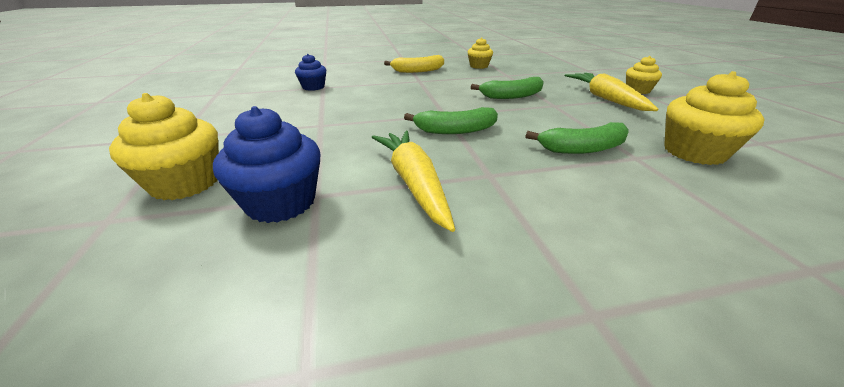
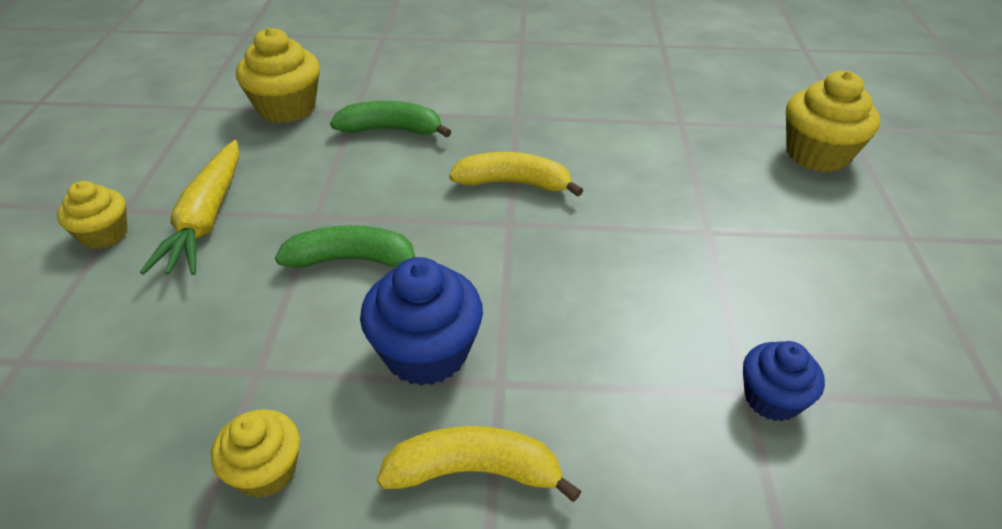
camera: 165 degrees left, 10 degrees up
(281, 202) = (709, 120): blue cupcake -> blue cupcake (426, 352)
(414, 183) = (591, 120): yellow carrot -> none
(455, 130) = (513, 183): green banana -> yellow banana

